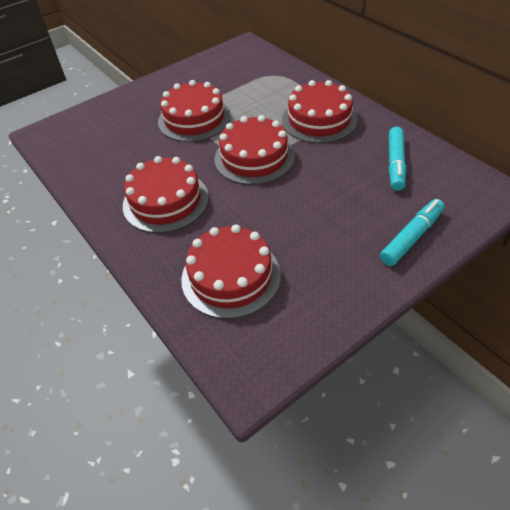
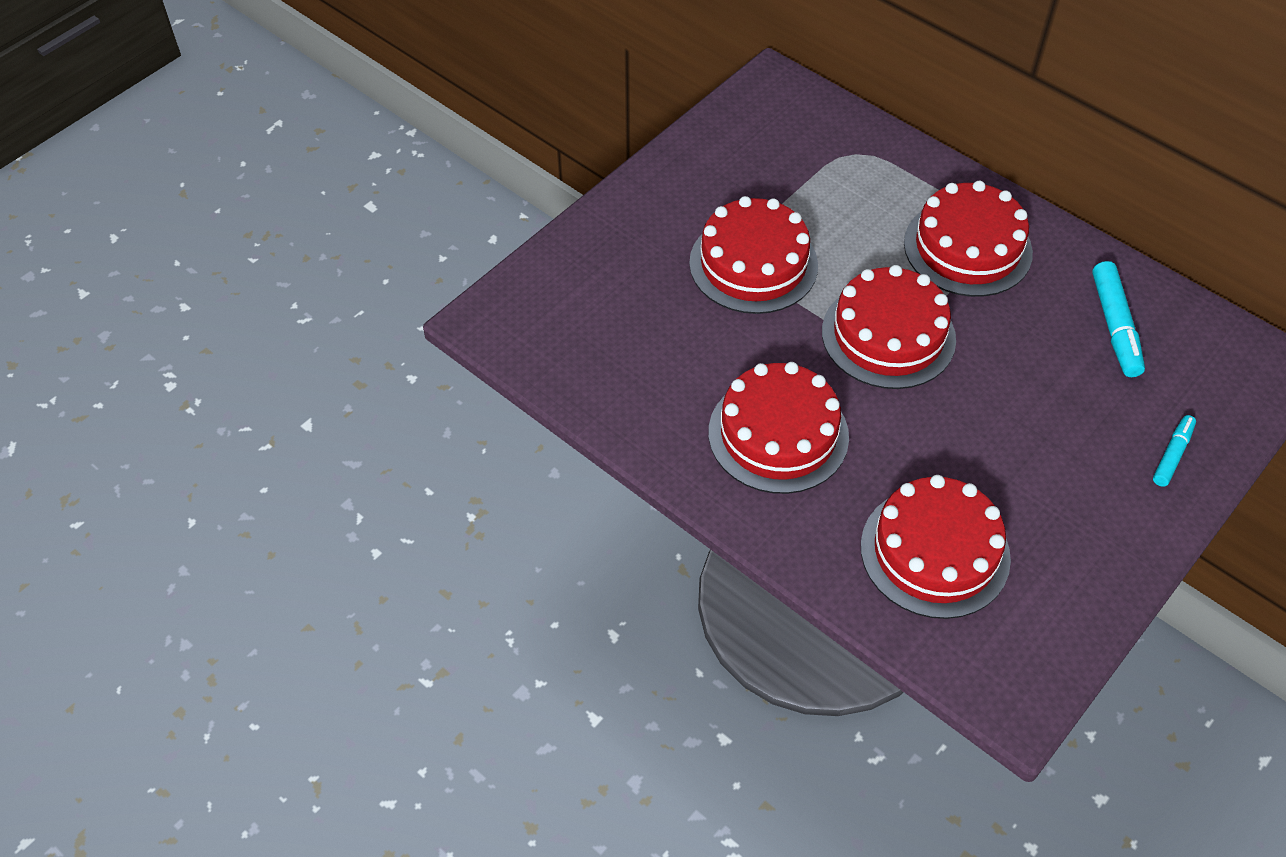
camera: 15 degrees left, 5 degrees up
(411, 237) = (1172, 455): turquoise marker -> turquoise marker, size x0.62

